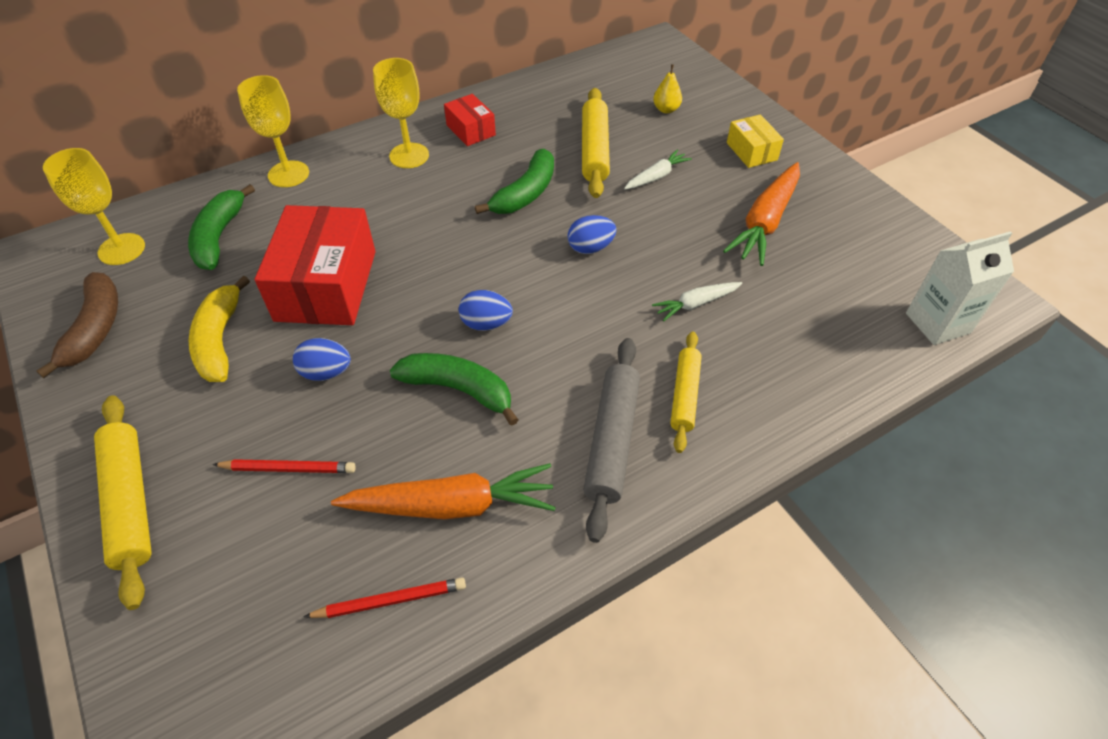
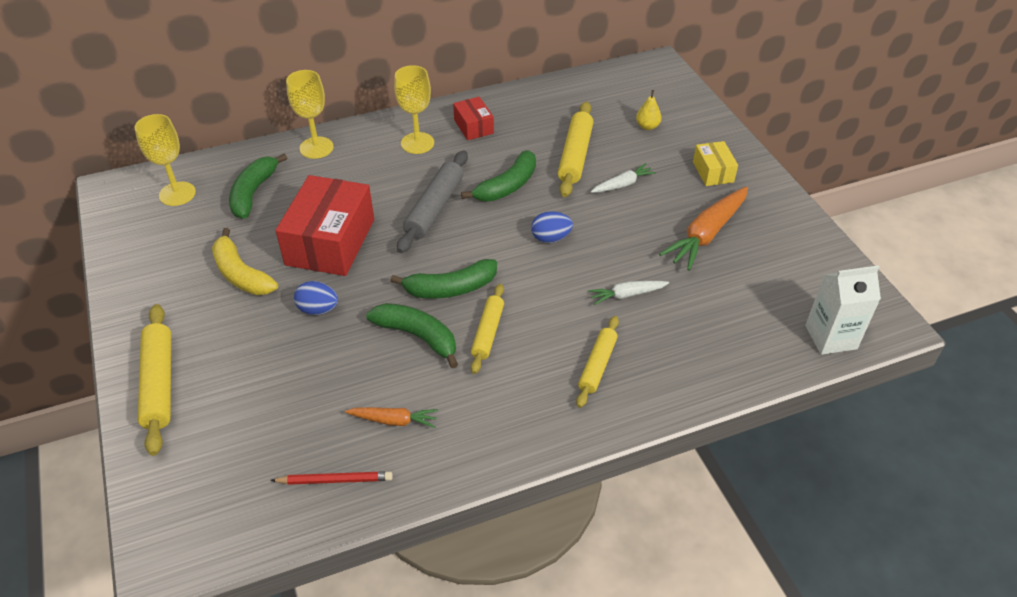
camera: 10 degrees right, 5 degrees down
(96, 328) = (150, 253): brown banana -> none
(220, 340) = (241, 274): yellow banana -> yellow banana turned 45 degrees counterclockwise
(288, 468) = (277, 376): red pencil -> none
(451, 505) = (393, 420): orange carrot -> orange carrot, size x0.55
(486, 324) = (451, 288): blue egg -> green banana
(543, 372) = (488, 332): none -> yellow rolling pin
(612, 440) = (529, 391): grey rolling pin -> grey rolling pin (435, 208)

